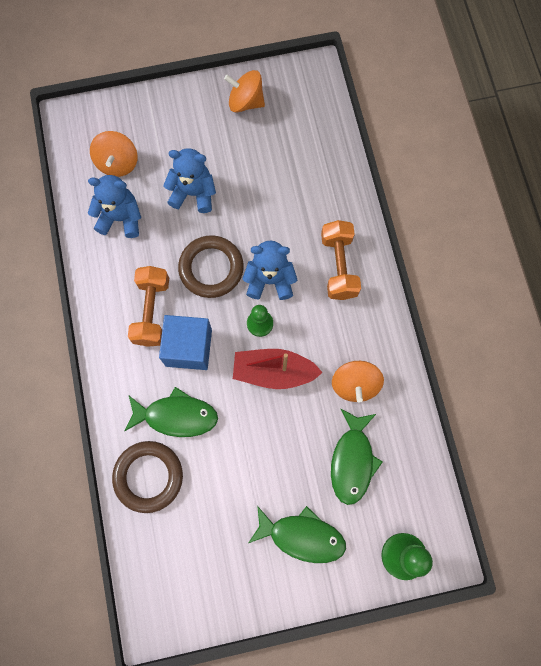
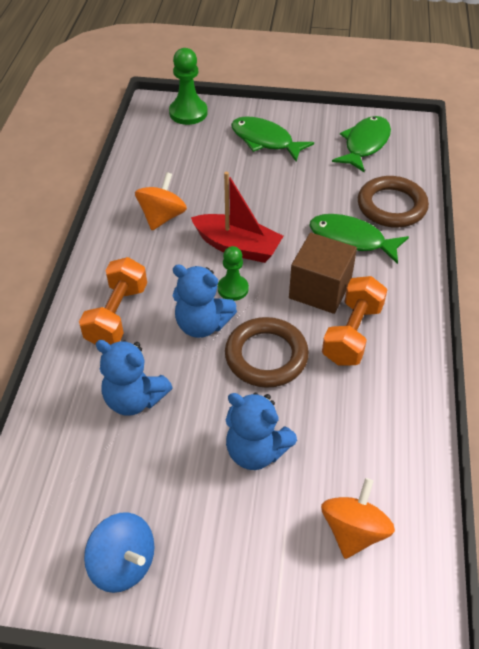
camera: 160 degrees left, 25 degrees down
(121, 218) = (366, 449): blue teddy bear -> blue teddy bear (134, 399)
(188, 348) = (320, 289): blue cube -> brown cube
(245, 102) = (123, 563): orange spinning top -> blue spinning top
(352, 461) = (196, 170): green fish -> green fish (365, 144)

